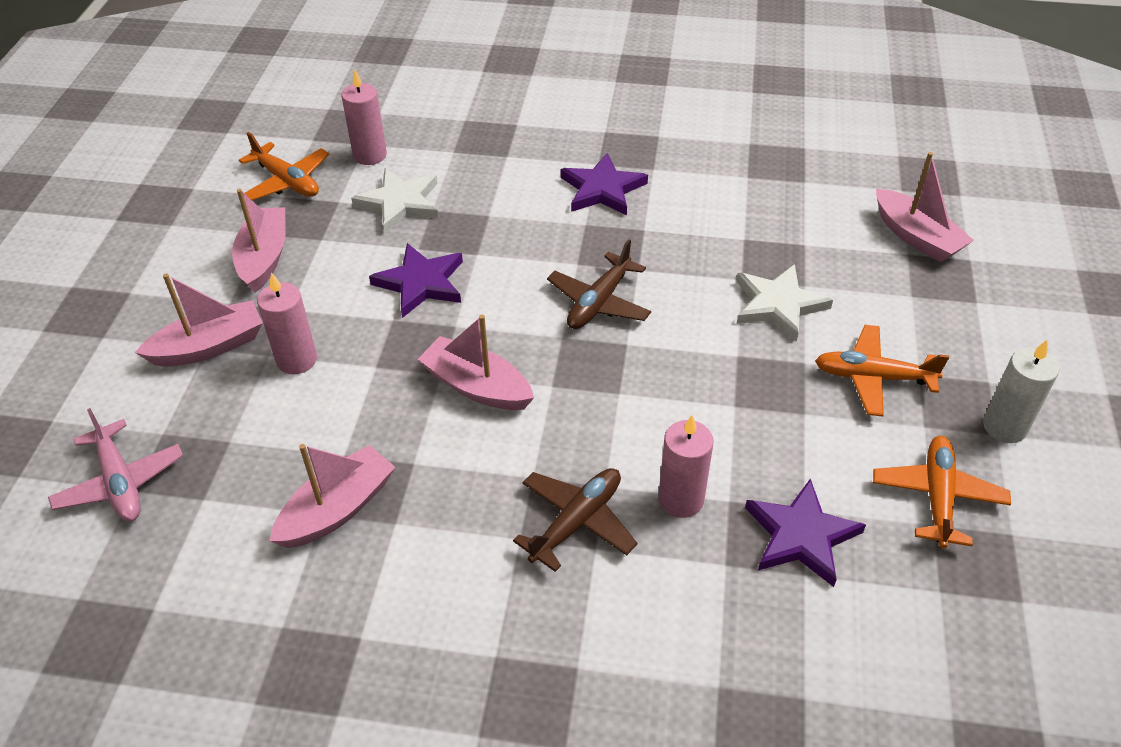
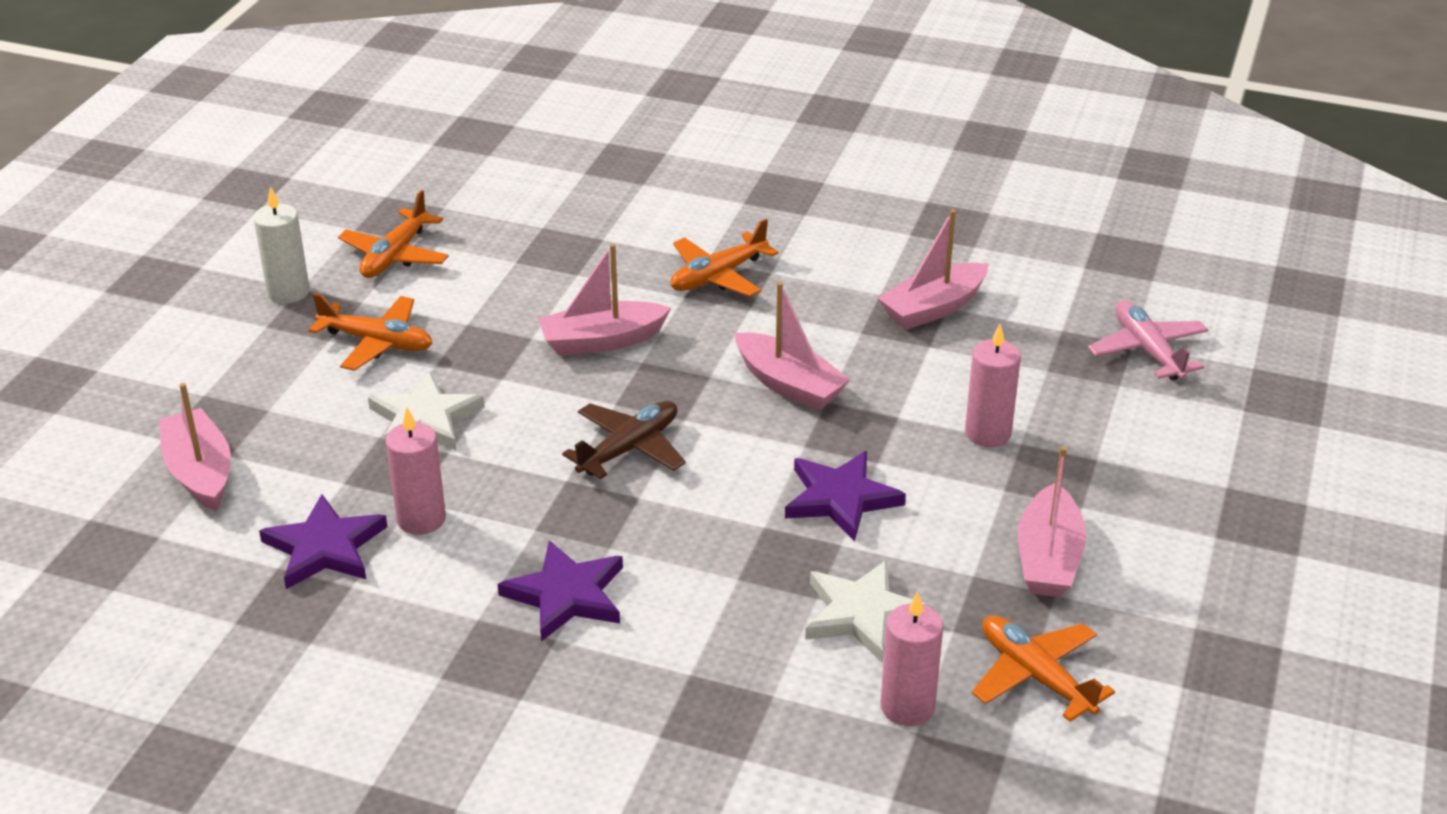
camera: 170 degrees left, 10 degrees down
(209, 346) = (1093, 459): pink boat -> pink boat (602, 341)
(576, 522) = (718, 276): brown plane -> orange plane
(681, 499) = (620, 279): pink candle -> pink candle (421, 519)
(801, 536) = (530, 247): purple star -> purple star (325, 547)

